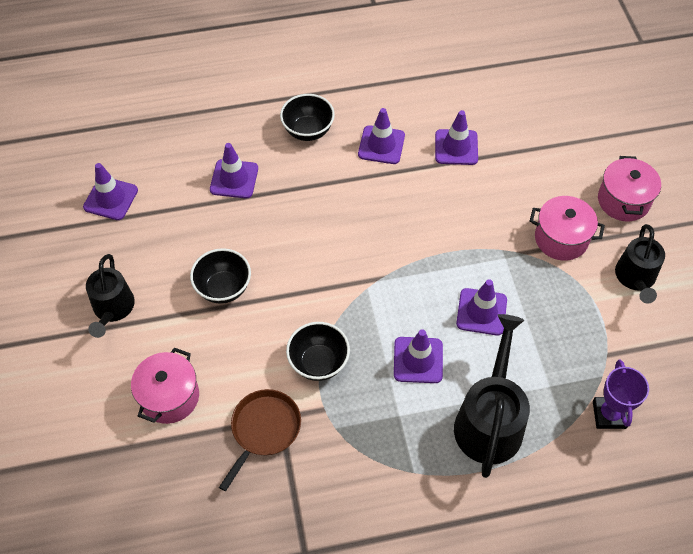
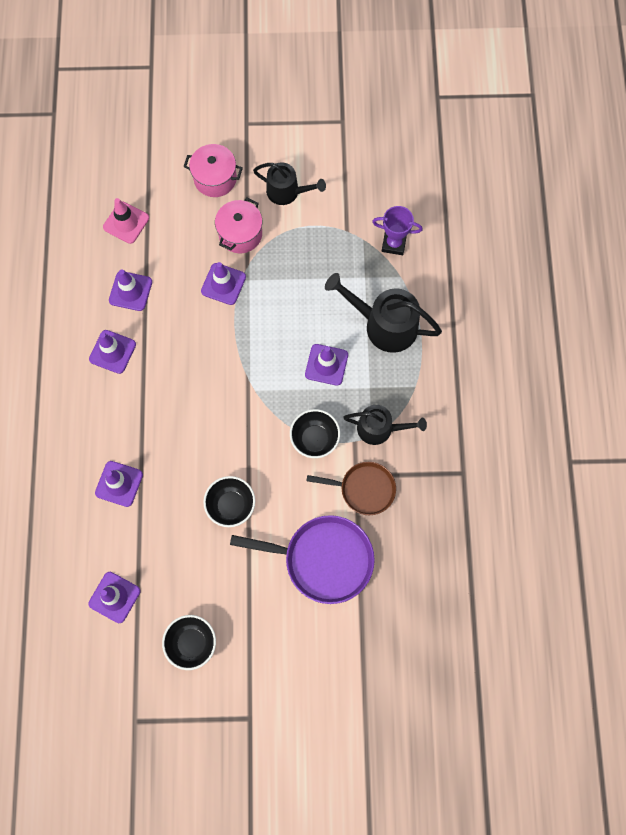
camera: 80 degrees left, 15 degrees up
(112, 309) = (232, 601): black watering can -> black watering can (379, 428)
(169, 396) = (323, 559): pink pot -> purple pan
(264, 430) = (364, 489): brown pan -> brown pan turned 150 degrees clockwise
(308, 131) = (80, 411): black bowl -> black bowl (192, 643)
(481, 312) = (294, 309): purple traffic cone -> purple traffic cone (223, 284)
(536, 128) = (126, 222): none -> pink traffic cone

